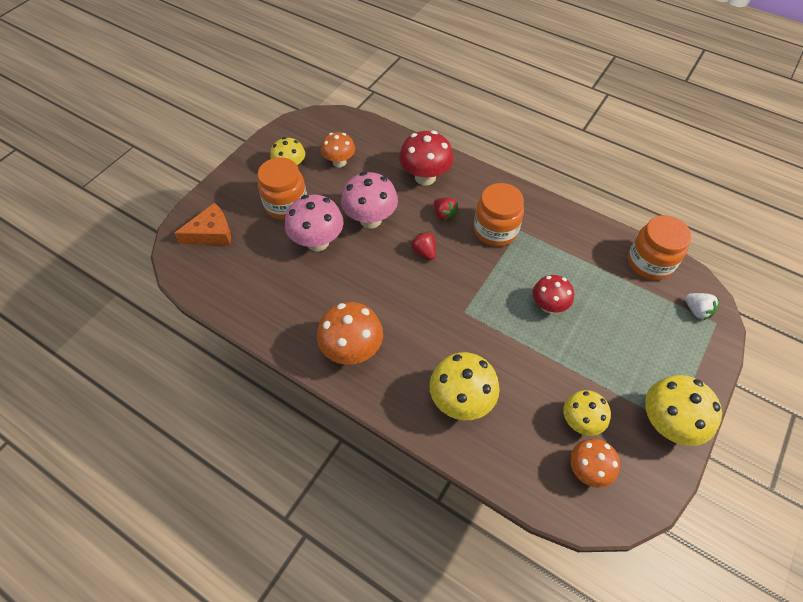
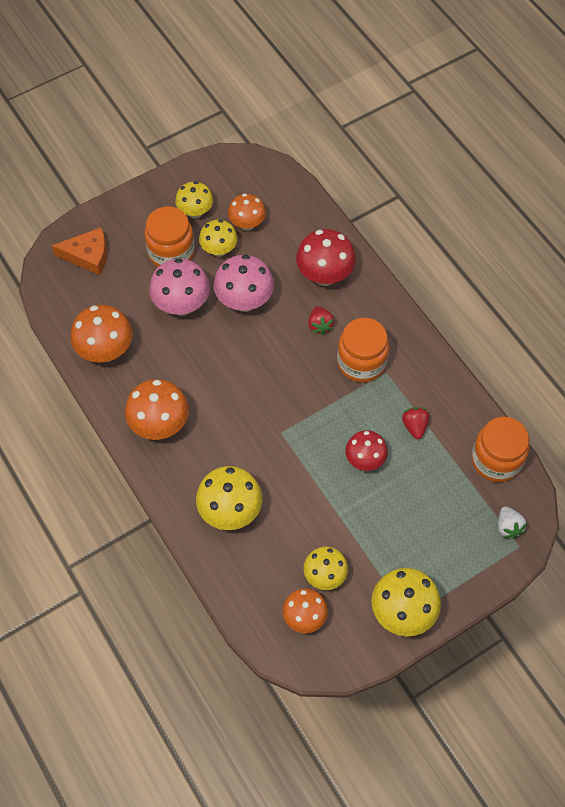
camera: 25 degrees right, 5 degrees up
(267, 305) = (106, 351): none -> orange mushroom
(326, 189) = (219, 250): none -> yellow mushroom
(424, 252) = (277, 357): red strawberry -> red strawberry (414, 426)

